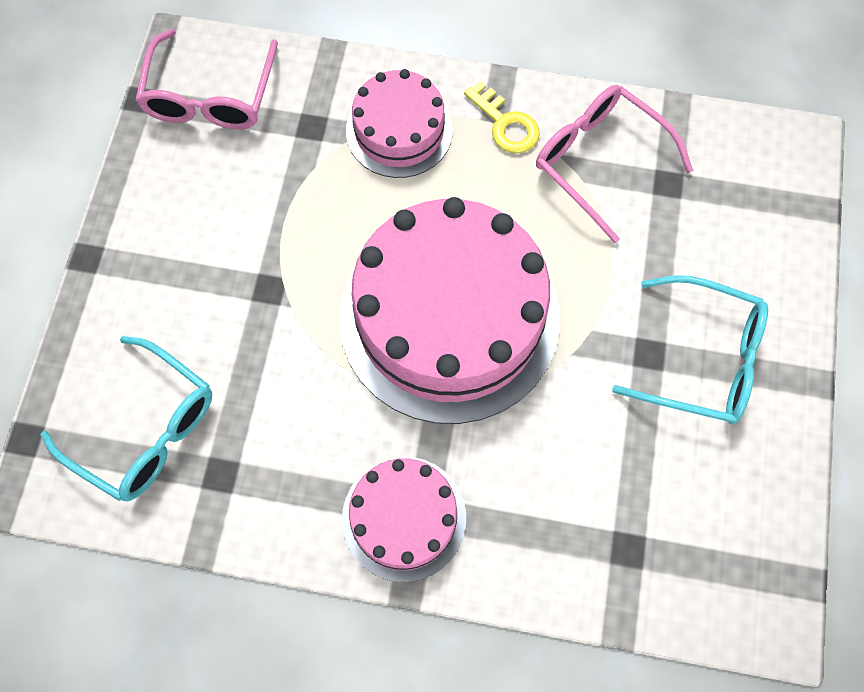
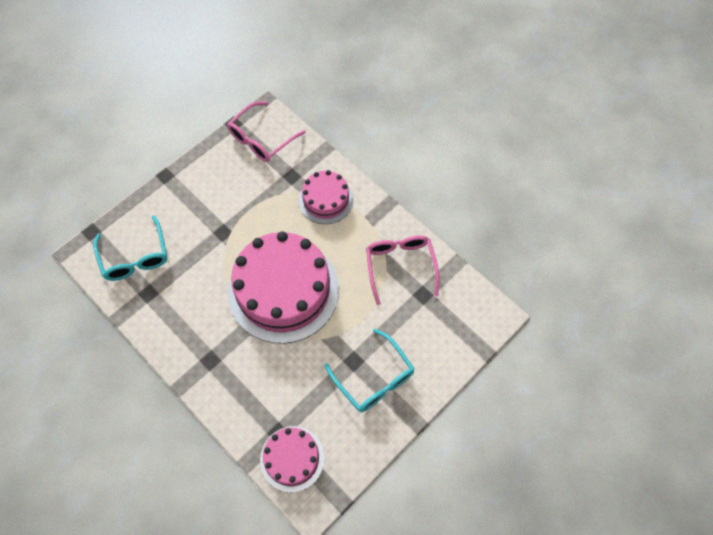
camera: 35 degrees right, 5 degrees down
(404, 518) = (201, 358): pink cake -> pink cake (292, 458)
(506, 124) = (373, 225): yellow key -> none

